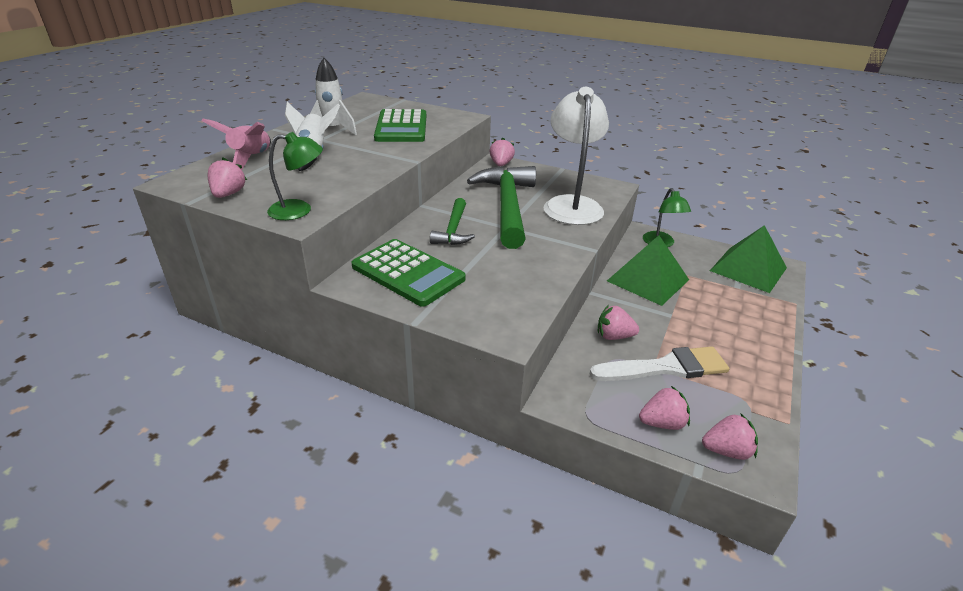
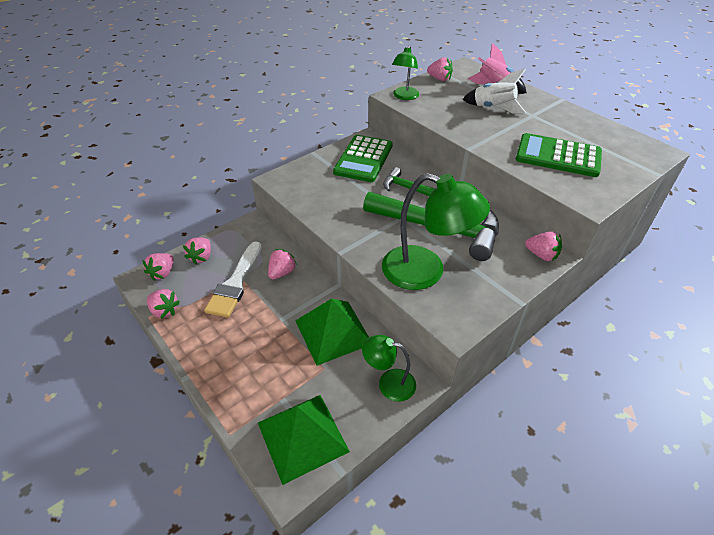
camera: 115 degrees right, 10 degrees up
(333, 130) = (554, 122): white rocket -> none
(408, 273) = (363, 159): green calculator -> green calculator turned 45 degrees counterclockwise
(572, 204) = (425, 272): white lamp -> green lamp
(765, 412) = (164, 311): none -> pink strawberry

